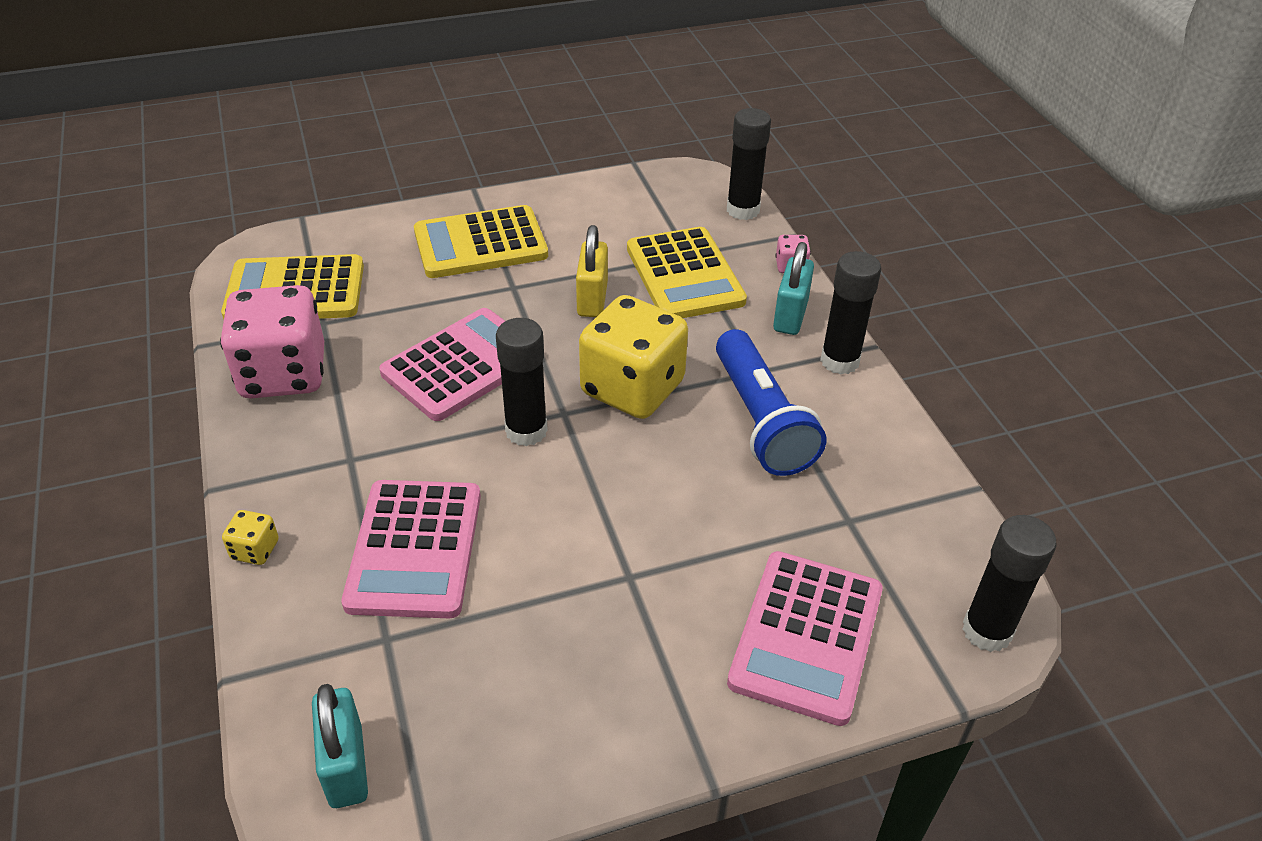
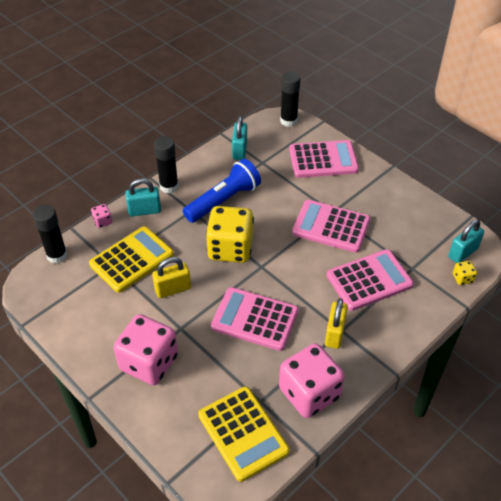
camera: 115 degrees left, 5 degrees up
(255, 550) = (411, 334): yellow dice -> yellow dice (462, 278)
(351, 447) = (334, 333): none -> yellow padlock
(480, 244) = (149, 363): yellow calculator -> pink dice
(526, 431) = (281, 274): black glue stick -> none
(589, 553) = (331, 227): none -> pink calculator
(905, 496) = (240, 150): none -> turquoise padlock

